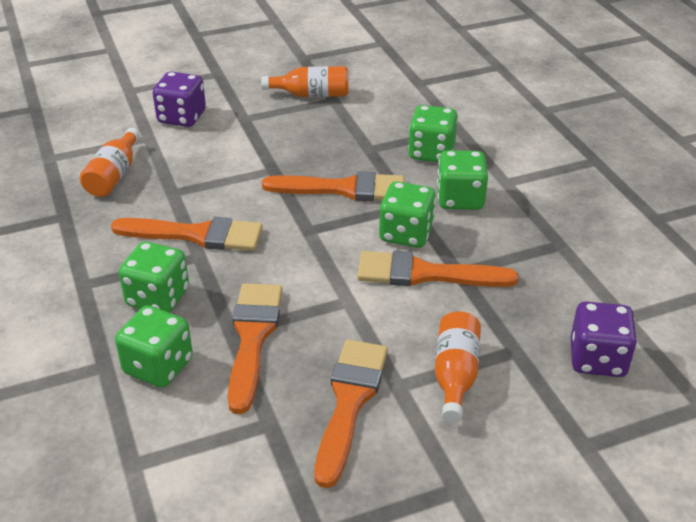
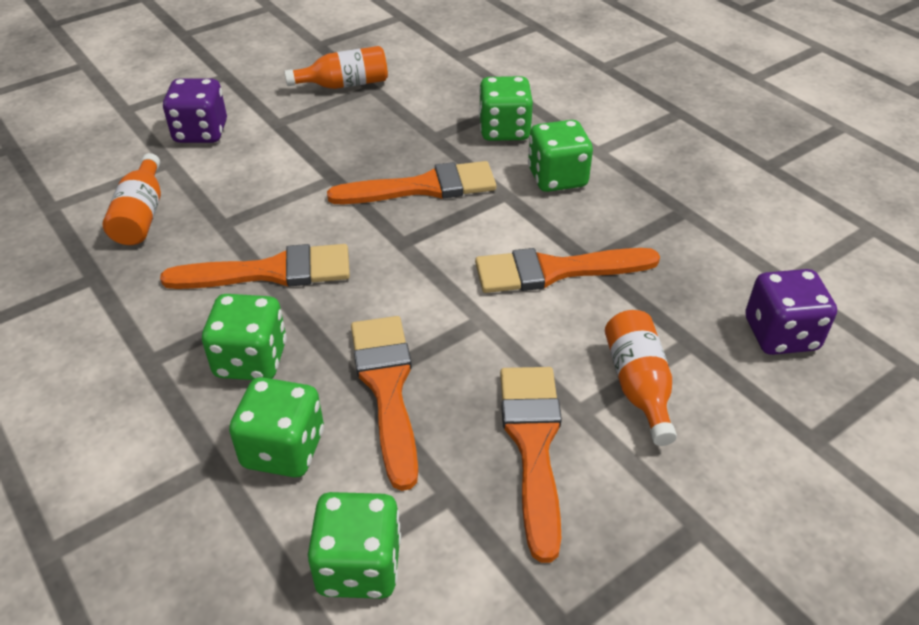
camera: 15 degrees left, 5 degrees up
(406, 234) = (515, 228): green dice -> green dice (359, 566)

